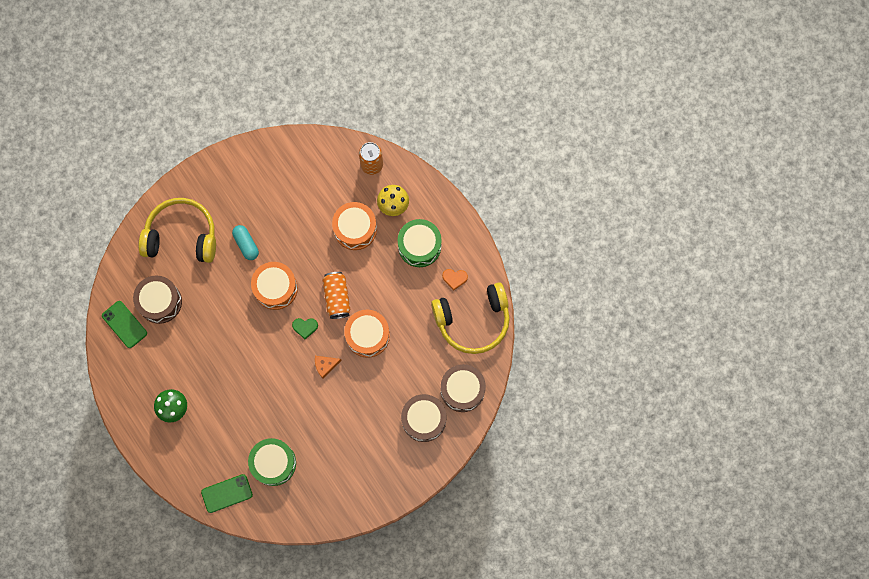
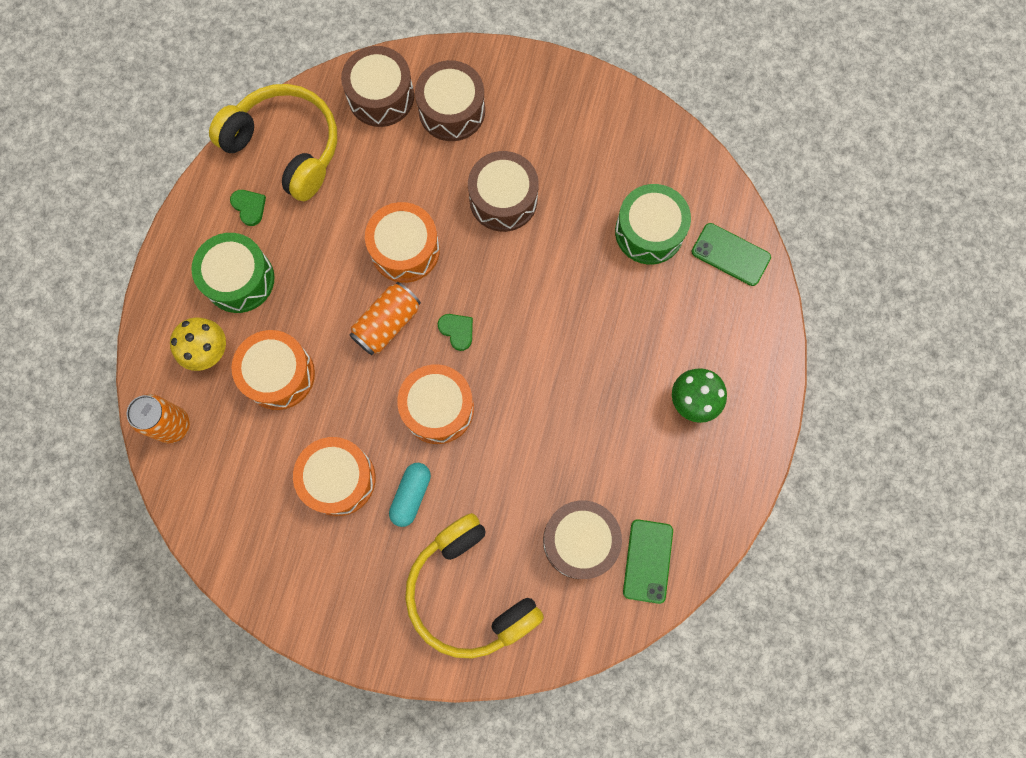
camera: 130 degrees left, 0 degrees up
(282, 218) = (339, 479): none -> orange drum
(325, 365) = (483, 268): orange cheese -> none
(353, 405) = (503, 199): none -> brown drum
(454, 278) = (249, 207): orange heart -> green heart

